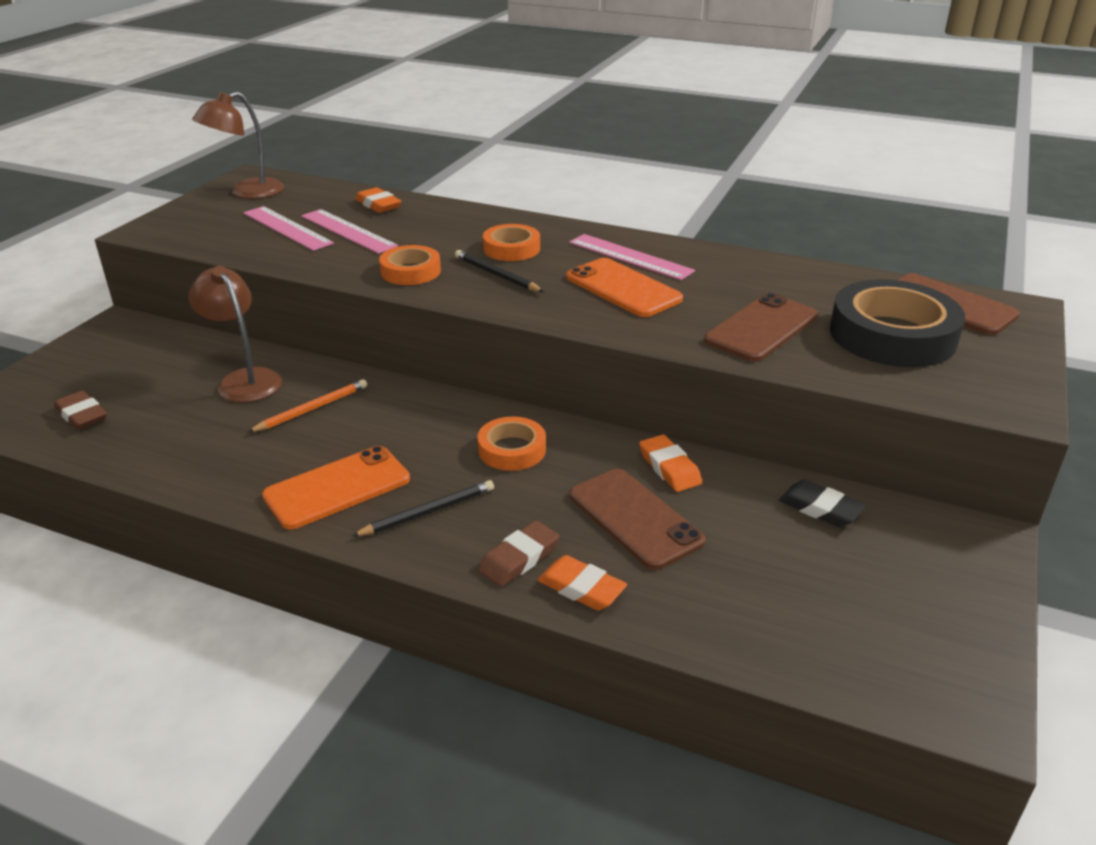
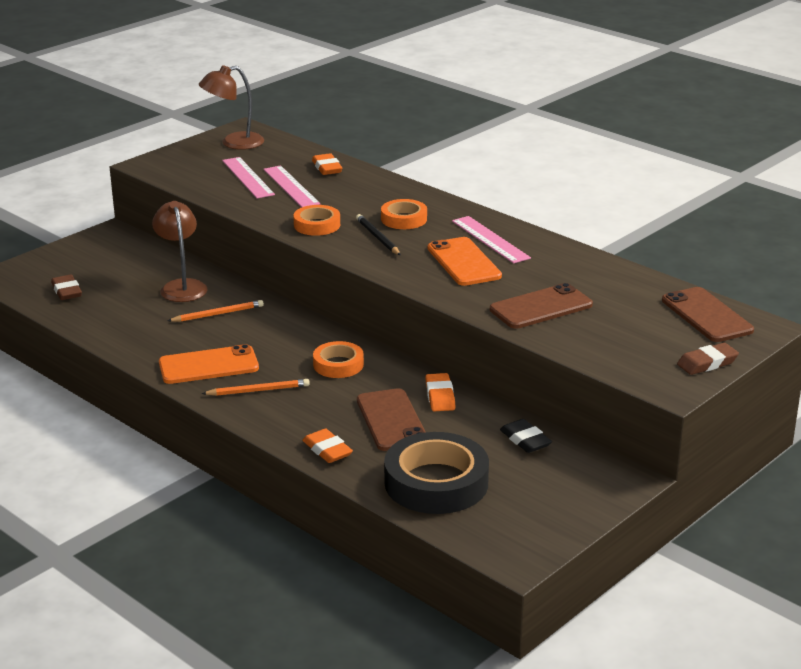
camera: 20 degrees right, 5 degrees down
(427, 512) = (258, 390): black pencil -> orange pencil
(519, 558) = (299, 427): brown eraser -> brown eraser (707, 363)
(892, 335) = (636, 328): black tape -> black tape (436, 482)

